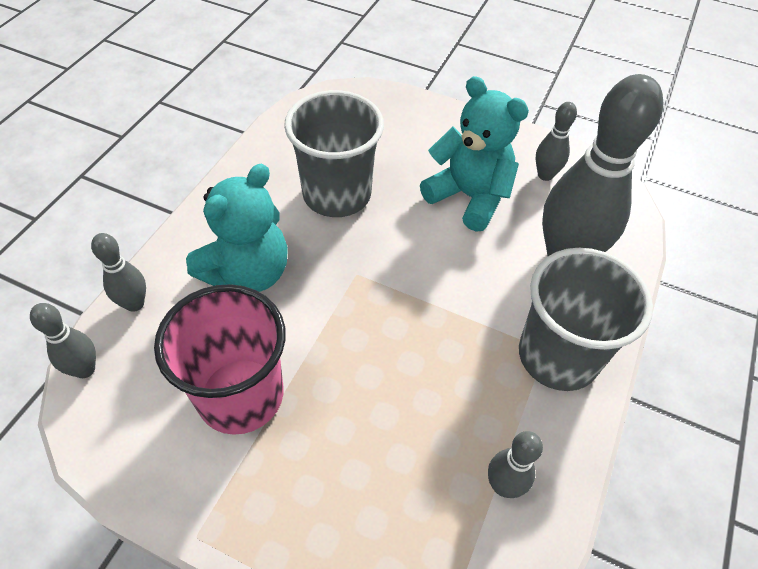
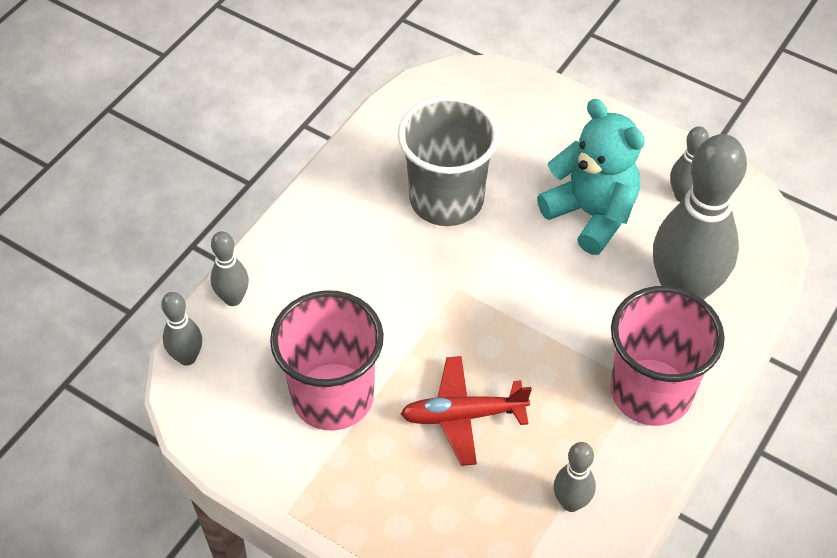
camera: 10 degrees right, 0 degrees up
(248, 272) = (346, 277): turquoise teddy bear -> none
(377, 401) = (462, 415): none -> red plane
(558, 356) = (651, 392): grey cup -> pink cup

